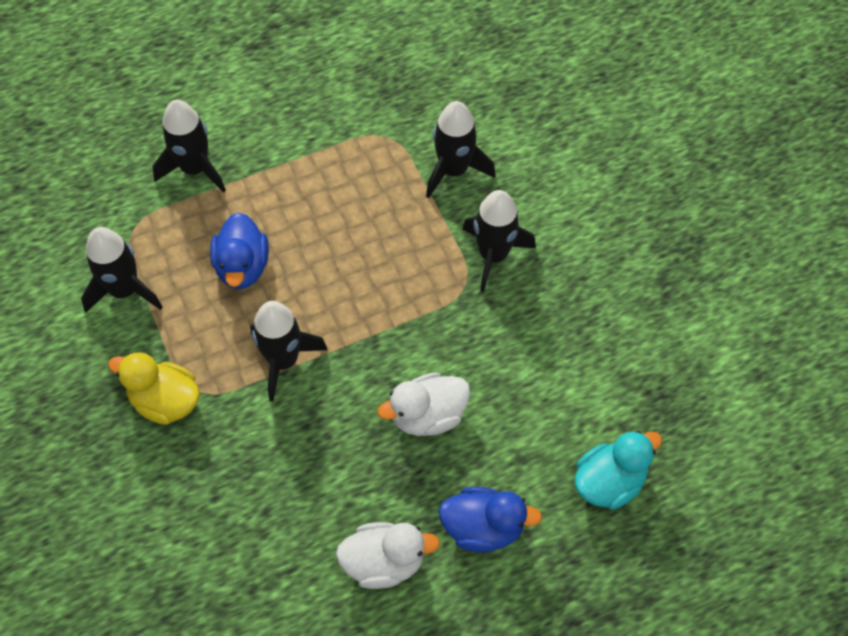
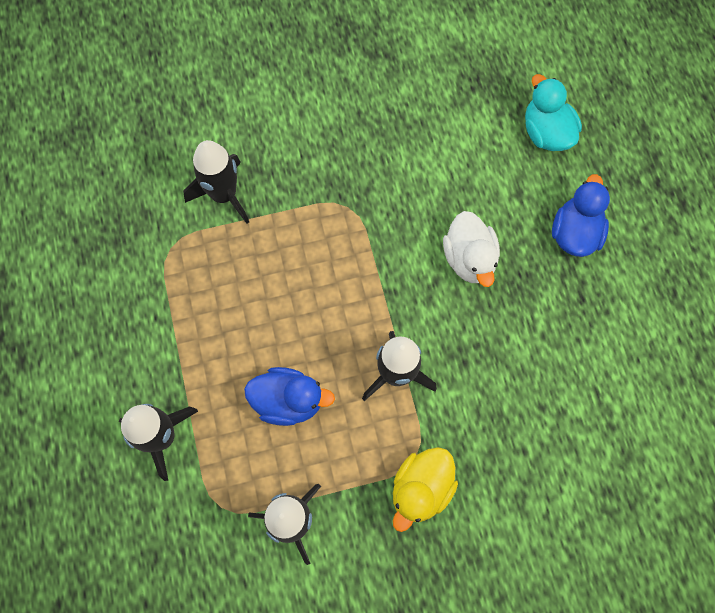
camera: 80 degrees left, 10 degrees up
(384, 562) = (597, 314): white duck -> none
(493, 255) = (321, 178): black rocket -> none

